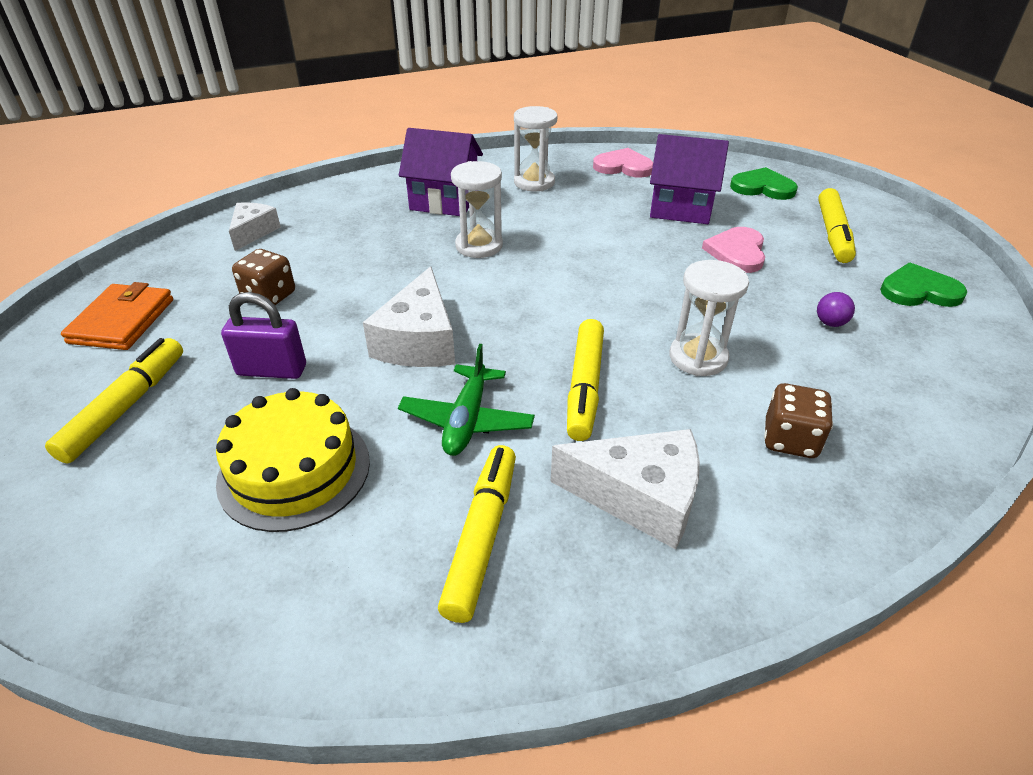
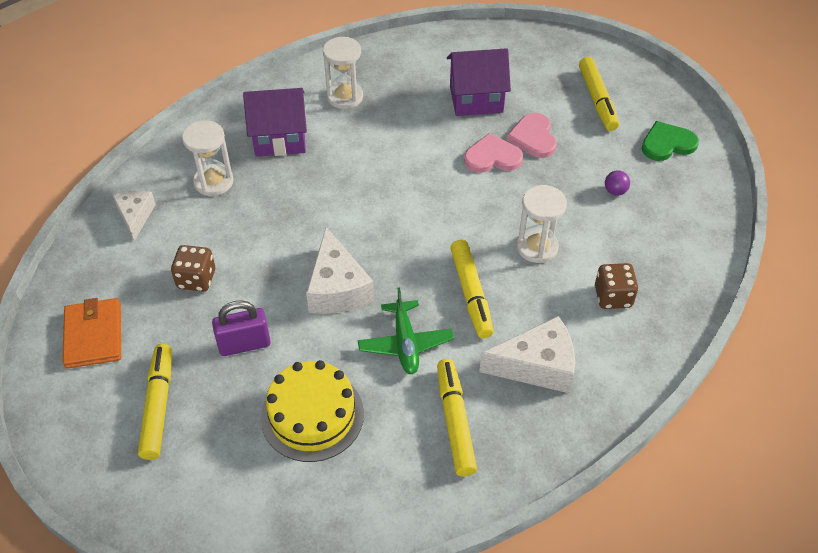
camera: 20 degrees left, 10 degrees up
(479, 246) = (334, 182): white hourglass -> white hourglass (213, 182)
(623, 166) = (412, 59): pink heart -> pink heart (492, 157)
(762, 187) = (532, 58): green heart -> none

